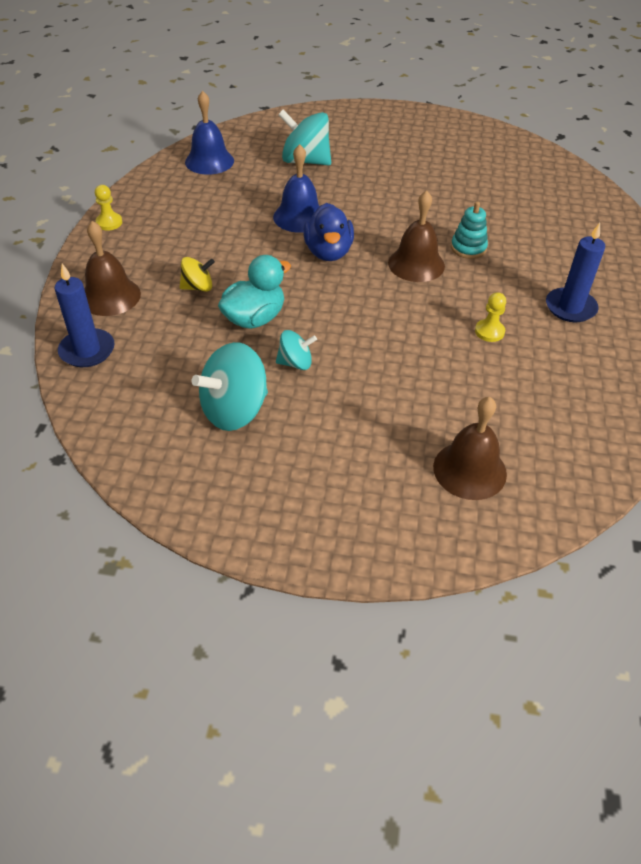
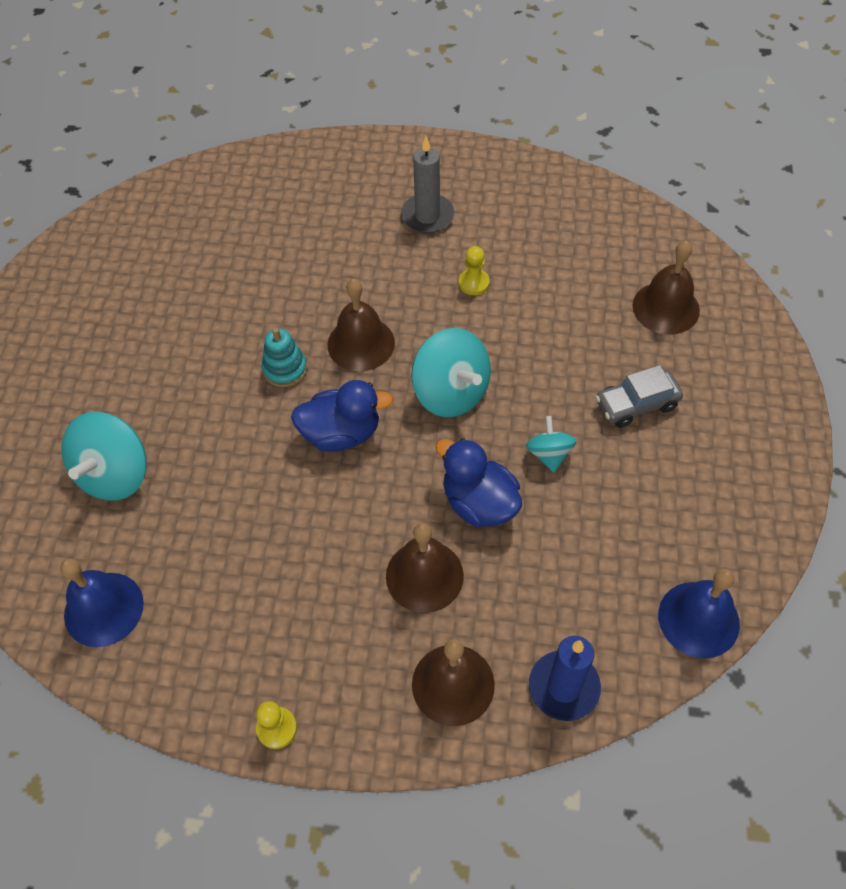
camera: 90 degrees left, 10 degrees up
(198, 287) = (424, 575): yellow spinning top -> brown bell
(234, 410) = (632, 506): turquoise spinning top -> turquoise spinning top (451, 392)
(254, 318) = (479, 503): turquoise duck -> blue duck
(299, 217) = (261, 471): blue bell -> blue bell (698, 619)
(344, 428) = (636, 404): none -> grey car
(468, 248) = (327, 294): turquoise stacking toy -> turquoise stacking toy (285, 369)
(570, 307) = (427, 216): blue candle -> grey candle

